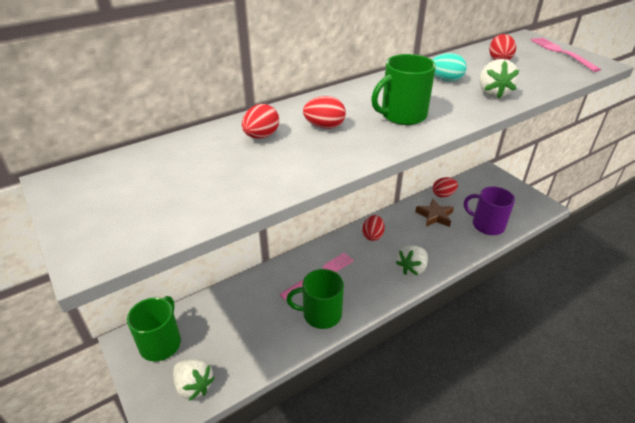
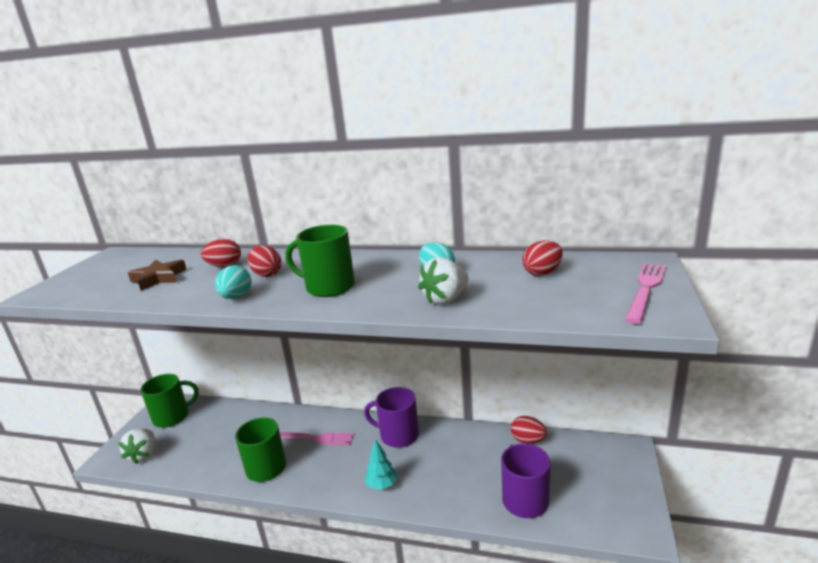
camera: 50 degrees right, 15 degrees down
(353, 152) = (236, 297): none -> turquoise egg
(372, 235) = (398, 435): red egg -> purple mug
(412, 268) = (382, 485): white strawberry -> turquoise tree
(434, 216) = (483, 454): brown star -> brown star (159, 278)

